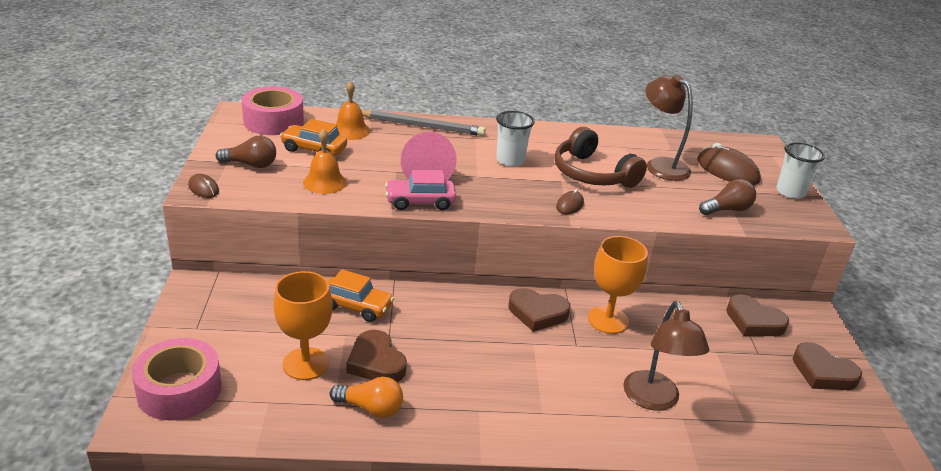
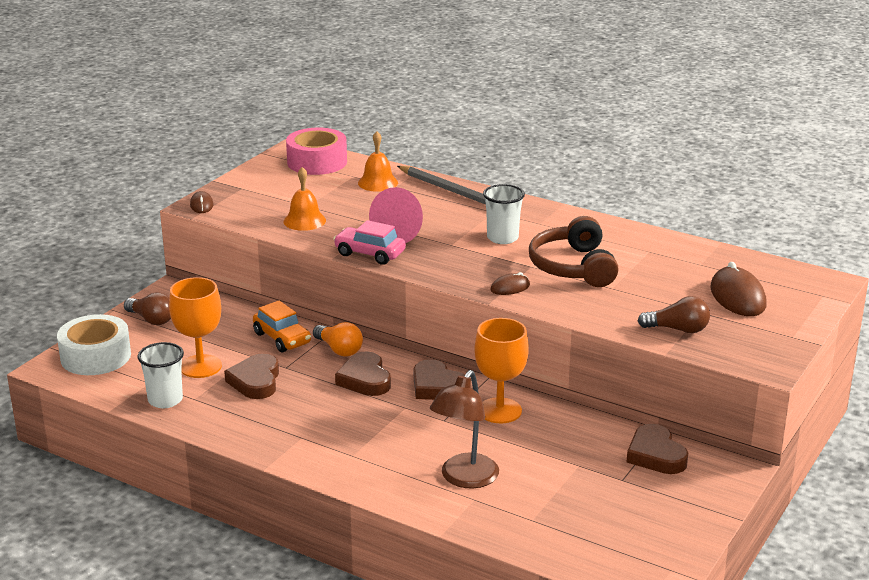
camera: 35 degrees right, 5 degrees down
(179, 390) = (96, 356): pink tape -> white tape
(251, 164) = (258, 194): brown light bulb -> brown light bulb (151, 319)
(314, 149) = (326, 192): orange car -> none
(370, 408) = (218, 409): orange light bulb -> orange light bulb (339, 349)
(660, 165) = (663, 275): brown lamp -> none
(790, 192) = (784, 332): white cup -> white cup (165, 400)
(823, 372) = (671, 514): brown heart -> brown heart (365, 379)

